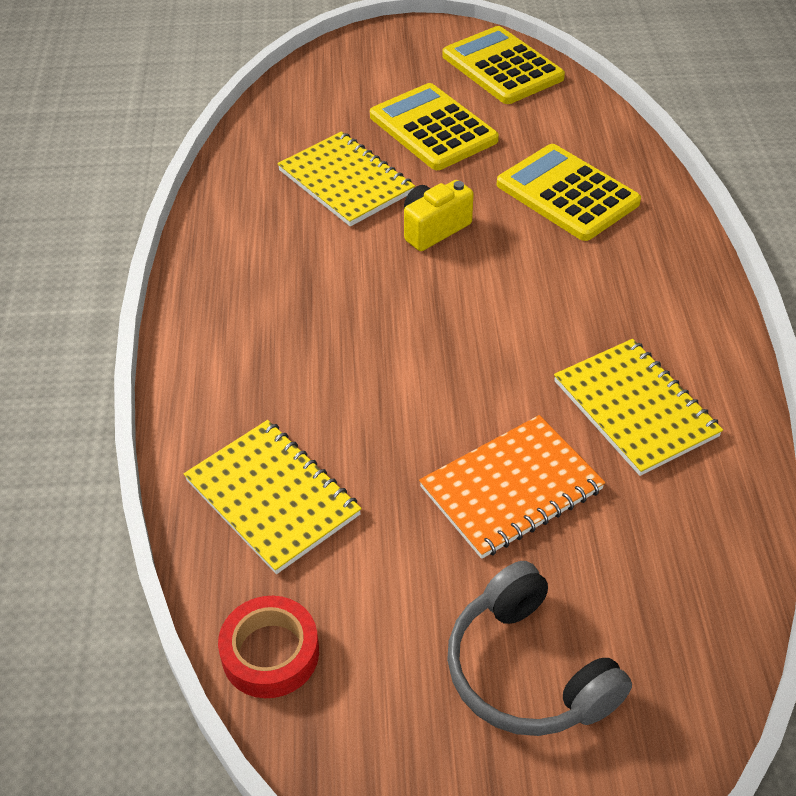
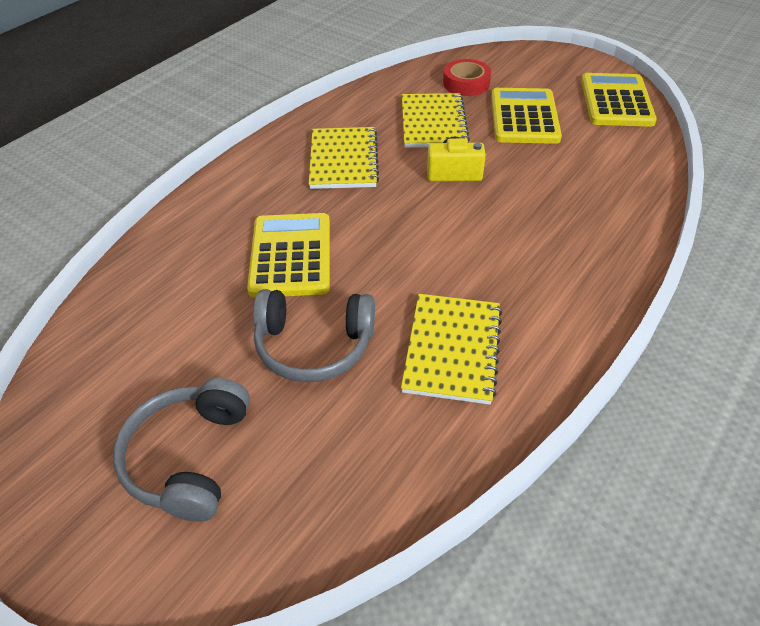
camera: 40 degrees right, 0 degrees up
(270, 653) = (84, 344): red tape -> red tape (466, 83)
(272, 498) = (186, 266): yellow notebook -> yellow notebook (343, 160)
(511, 488) = (314, 346): orange notebook -> grey headphones
(567, 194) = (569, 194): yellow calculator -> yellow calculator (291, 255)

